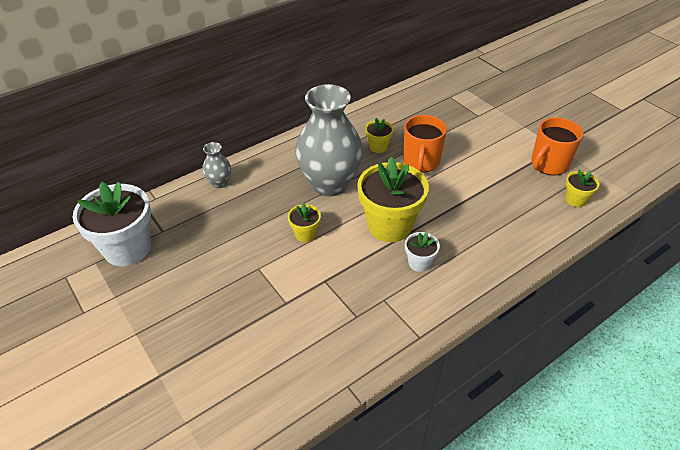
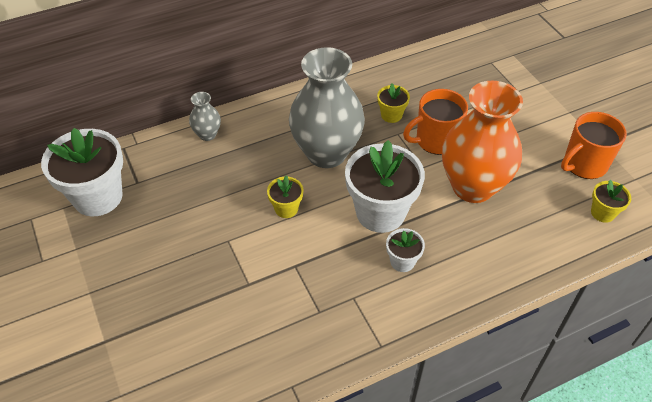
camera: 10 degrees right, 5 degrees up
(389, 225) = (380, 212): yellow flower pot -> white flower pot
(421, 162) = (435, 140): orange mug -> orange mug turned 45 degrees clockwise
(462, 194) = (472, 186): none -> orange vase

